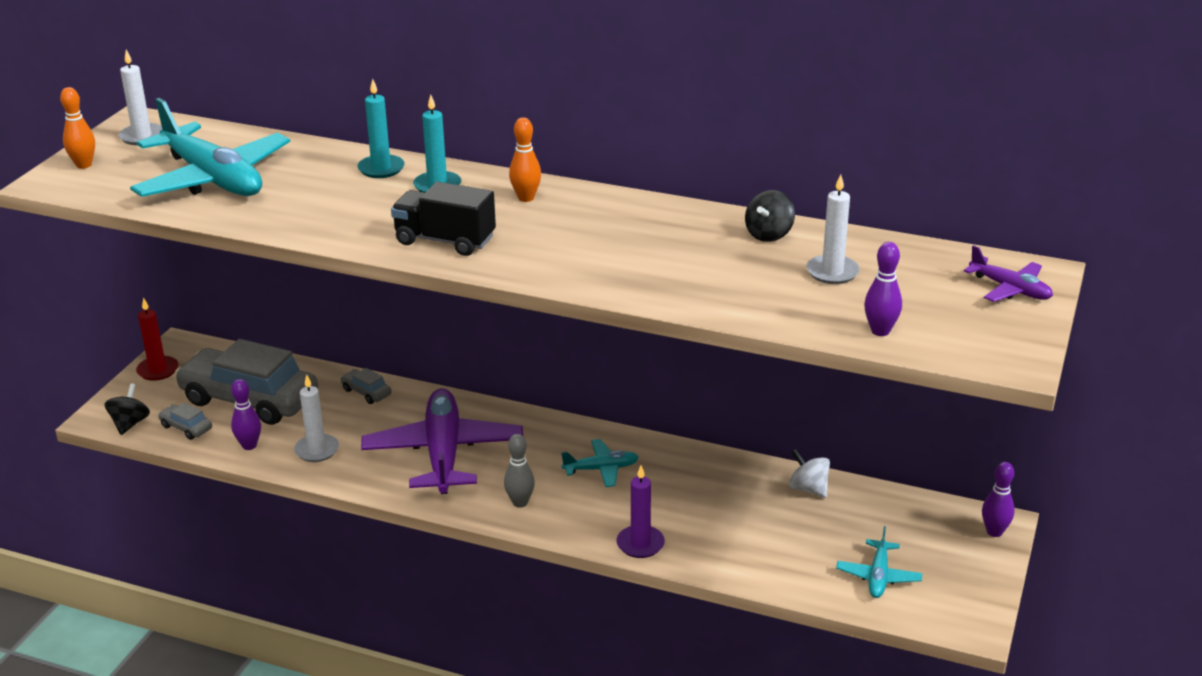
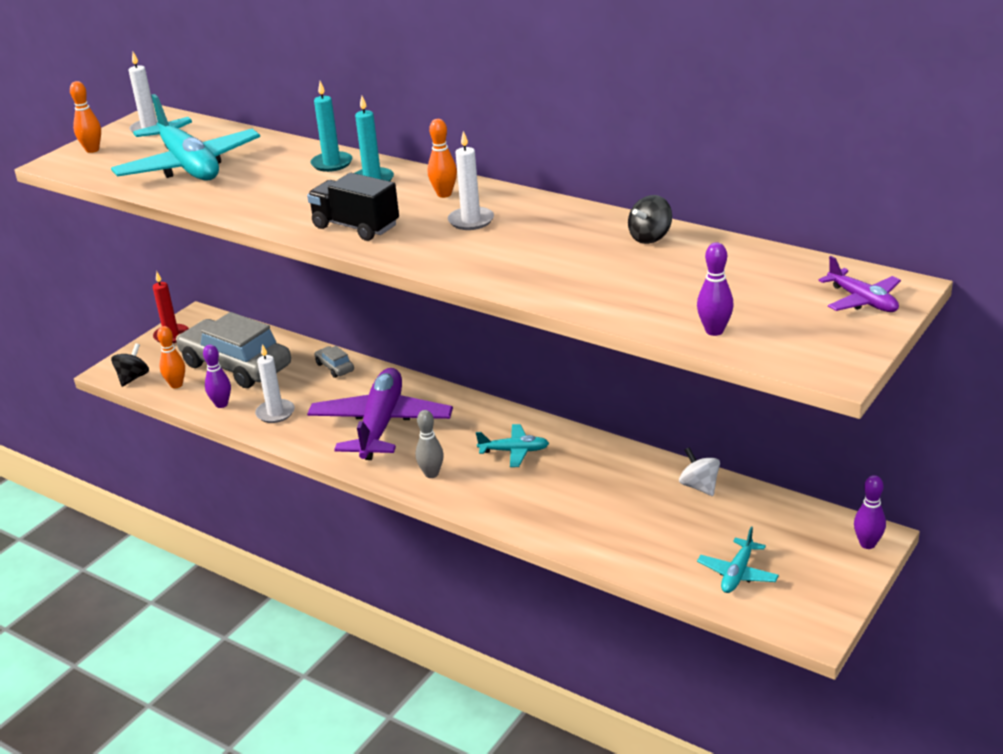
camera: 15 degrees right, 0 degrees up
(186, 427) = (176, 385): grey car -> orange bowling pin
(640, 544) = (525, 521): purple candle -> none
(832, 272) = (694, 274): white candle -> white candle (471, 221)

